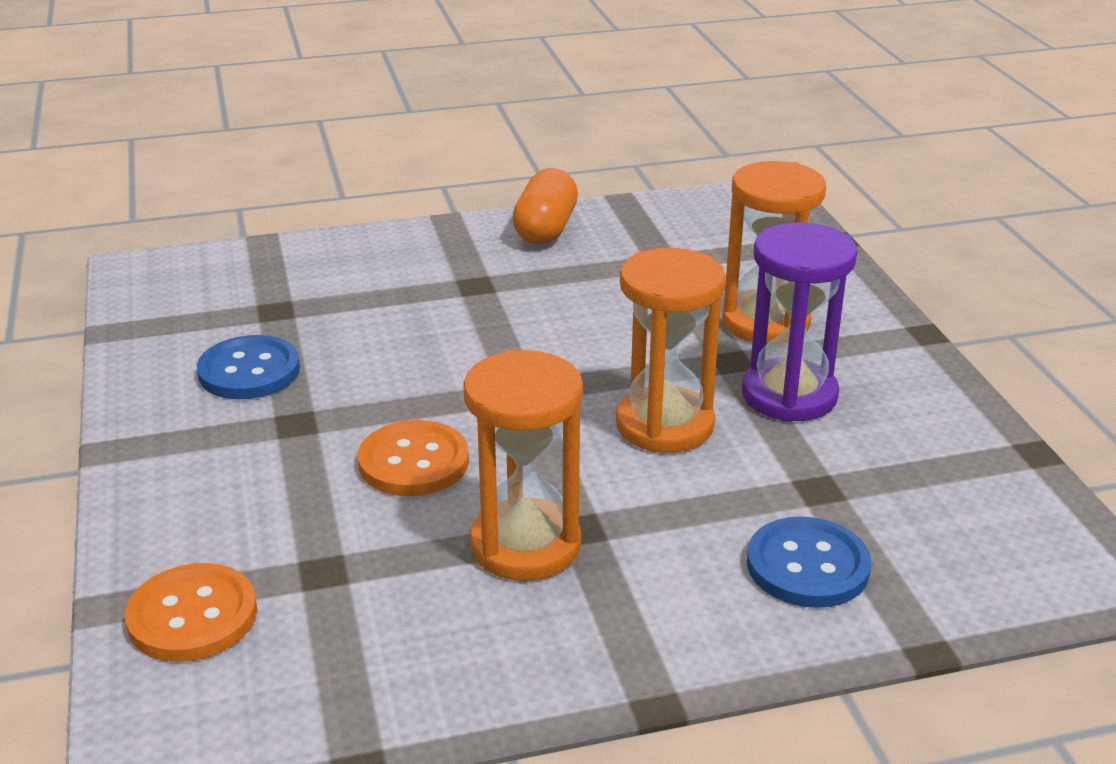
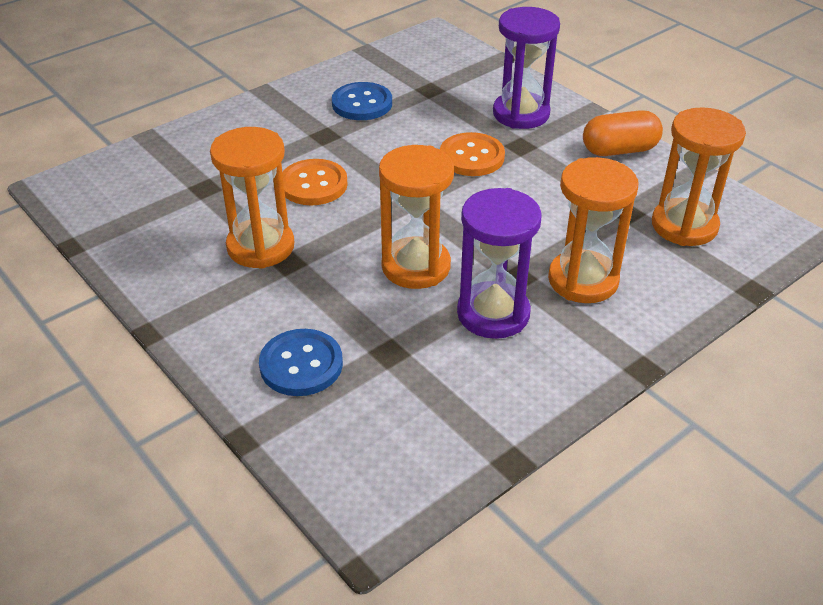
camera: 65 degrees right, 10 degrees up
(192, 616) = (152, 163): orange button -> orange button (472, 157)
(407, 264) = (521, 114): none -> purple hourglass
(713, 238) = (684, 225): none -> orange hourglass

